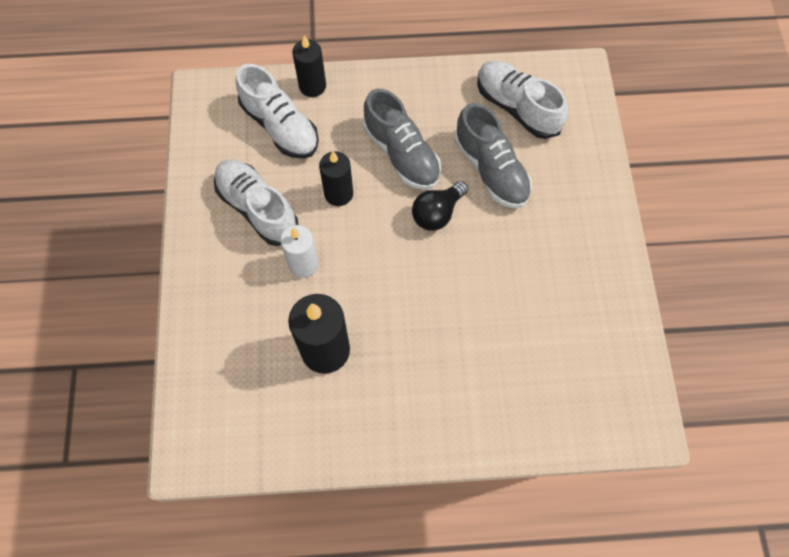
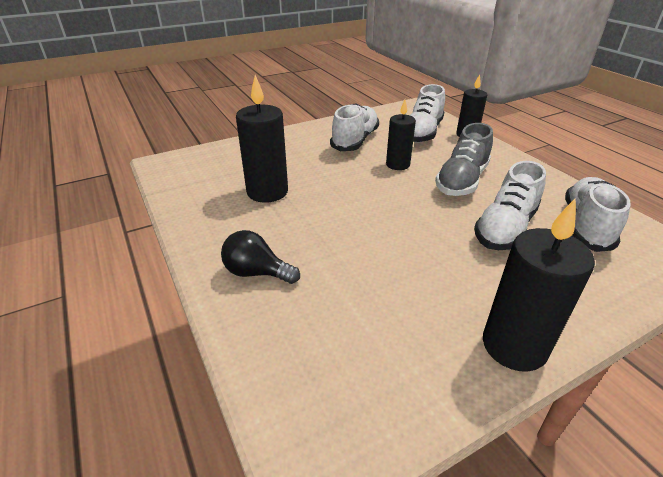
camera: 65 degrees right, 30 degrees down
(303, 264) = (329, 166): white candle -> none
(437, 213) = (430, 211): black light bulb -> black light bulb (257, 273)
(491, 170) = (505, 228): grey shoe -> white shoe
(611, 255) = (514, 346): none -> black candle

